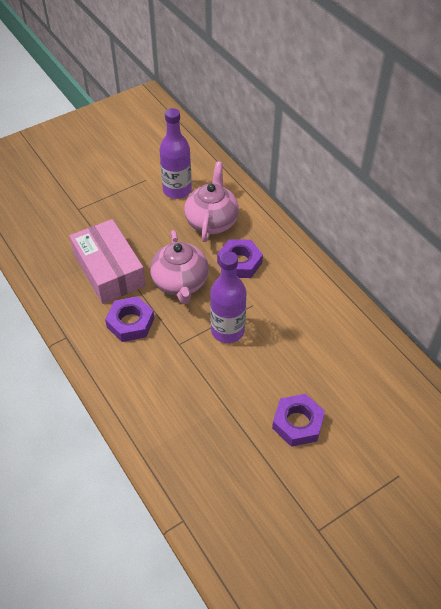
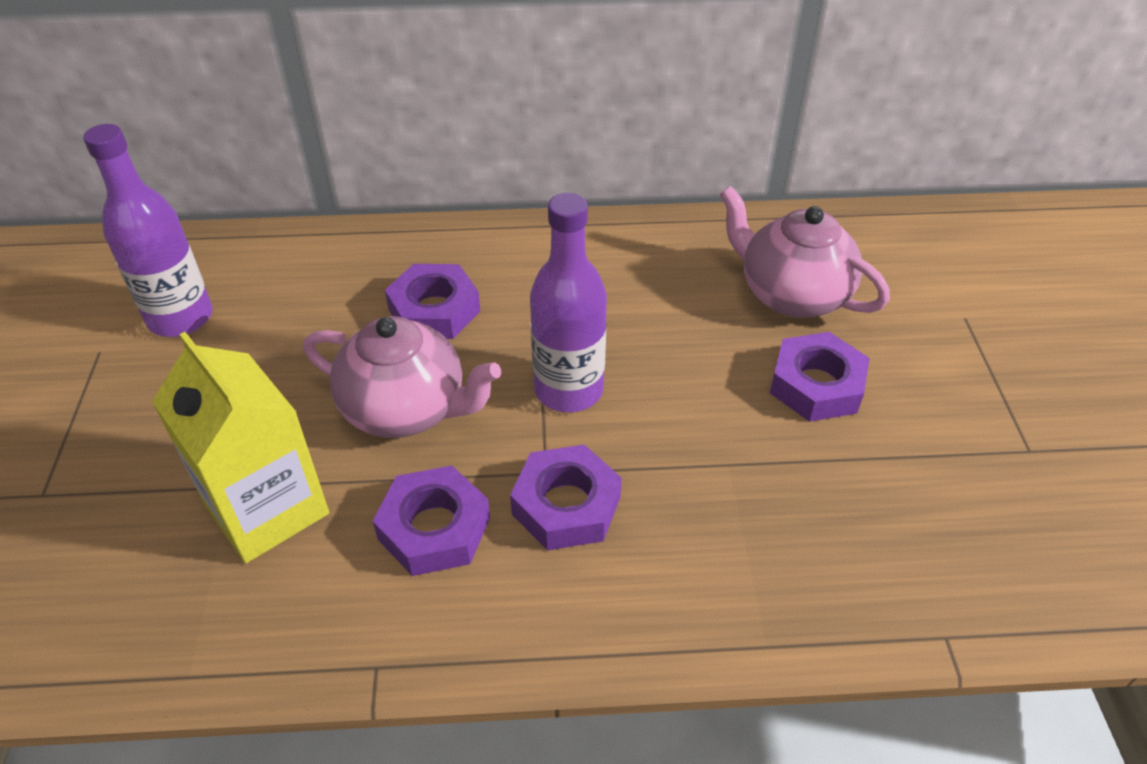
camera: 60 degrees left, 5 degrees down
(109, 270) = (266, 508): pink box -> yellow carton
(167, 358) = (566, 505): none -> purple nut
(212, 221) = (307, 304): pink teapot -> pink teapot (791, 294)

